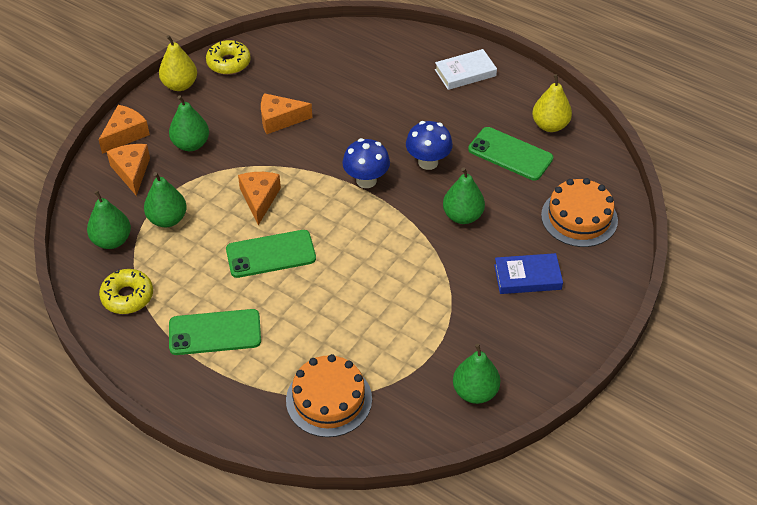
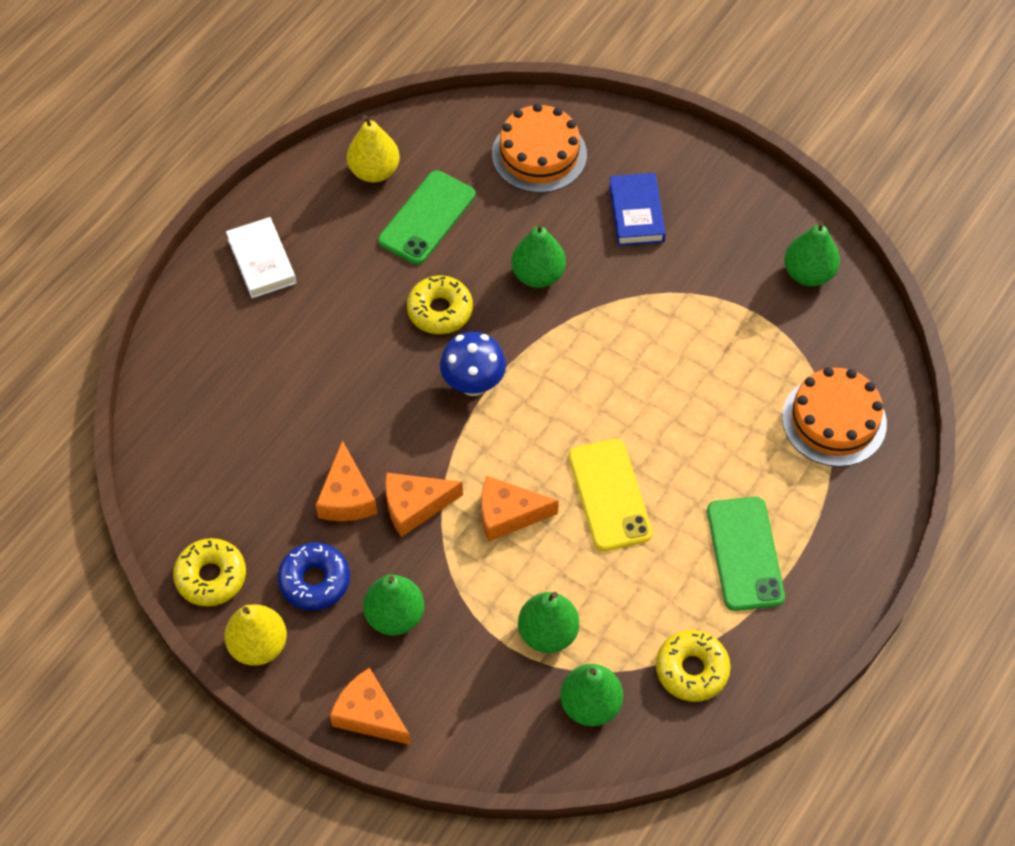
camera: 90 degrees left, 10 degrees up
(132, 171) = (451, 695): orange cheese -> orange cheese (415, 506)
(220, 107) = (315, 581): none -> blue donut
(271, 254) = (609, 495): green phone -> yellow phone
(428, 162) = (440, 311): blue mushroom -> yellow donut

